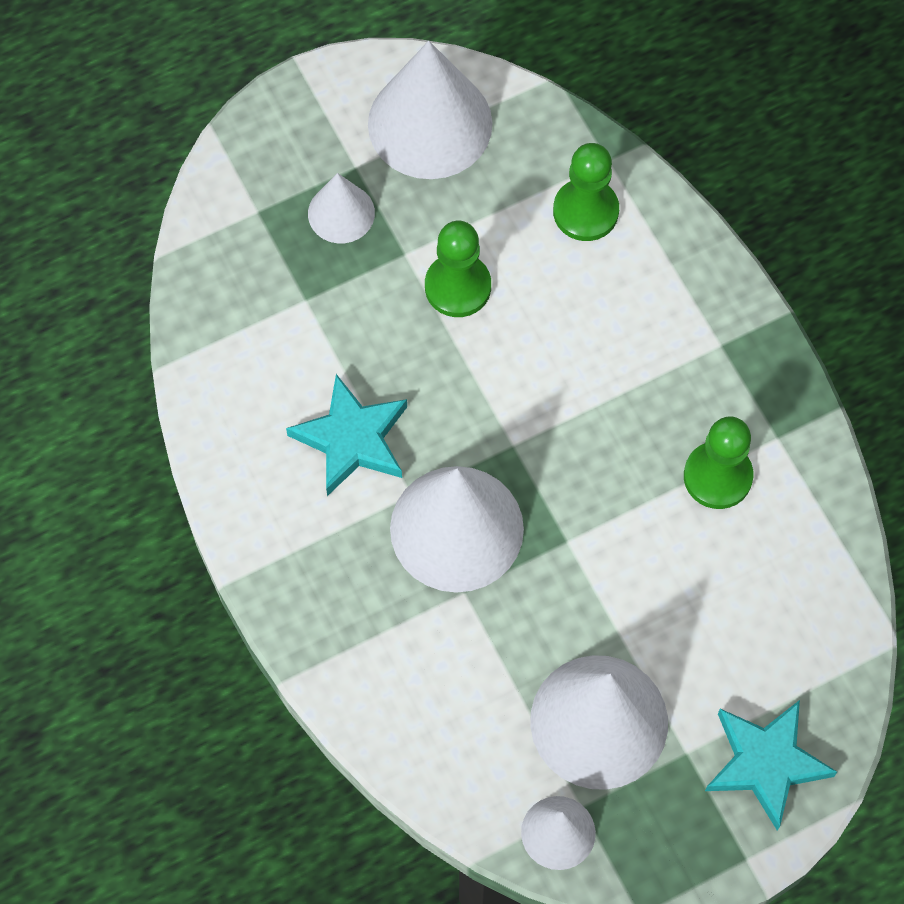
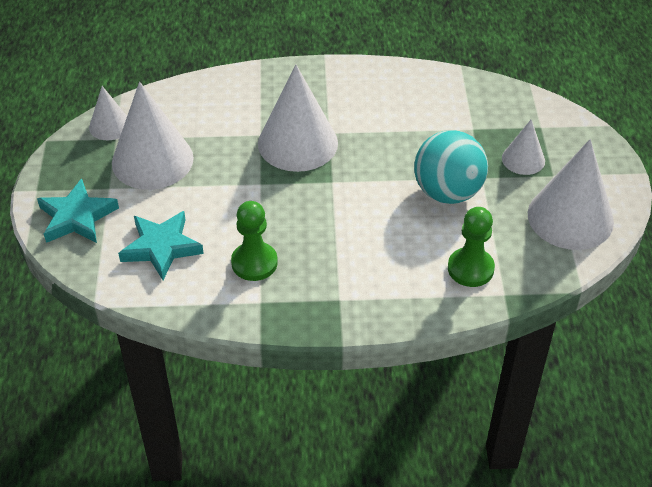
camera: 115 degrees right, 20 degrees down
(352, 439) = (376, 120): turquoise star -> turquoise star (161, 247)
(458, 287) = (447, 192): green pawn -> turquoise ball

